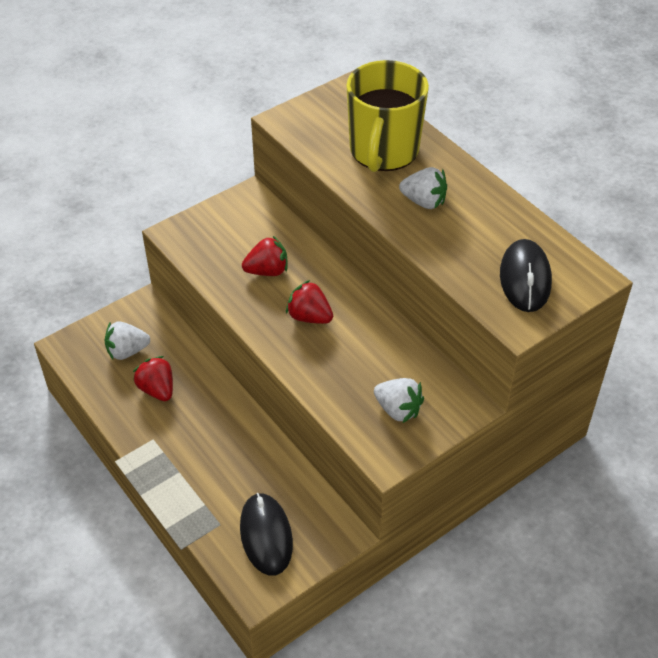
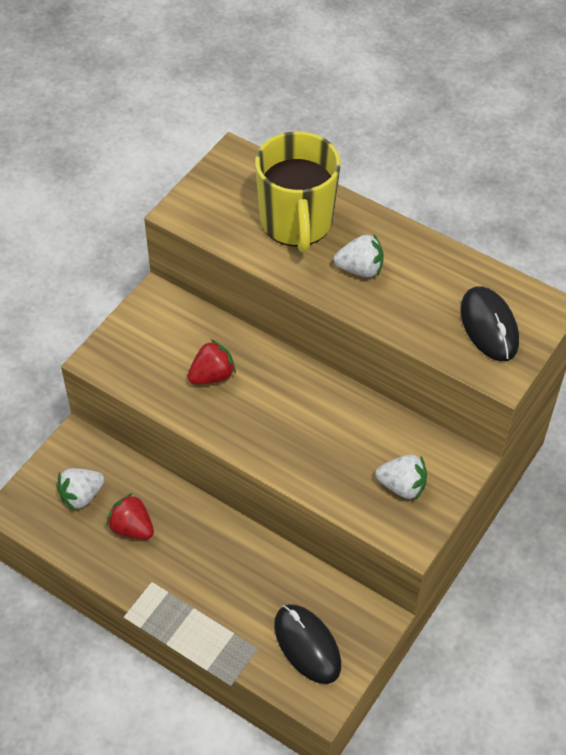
camera: 20 degrees left, 5 degrees up
(309, 317) = (276, 414): red strawberry -> none

